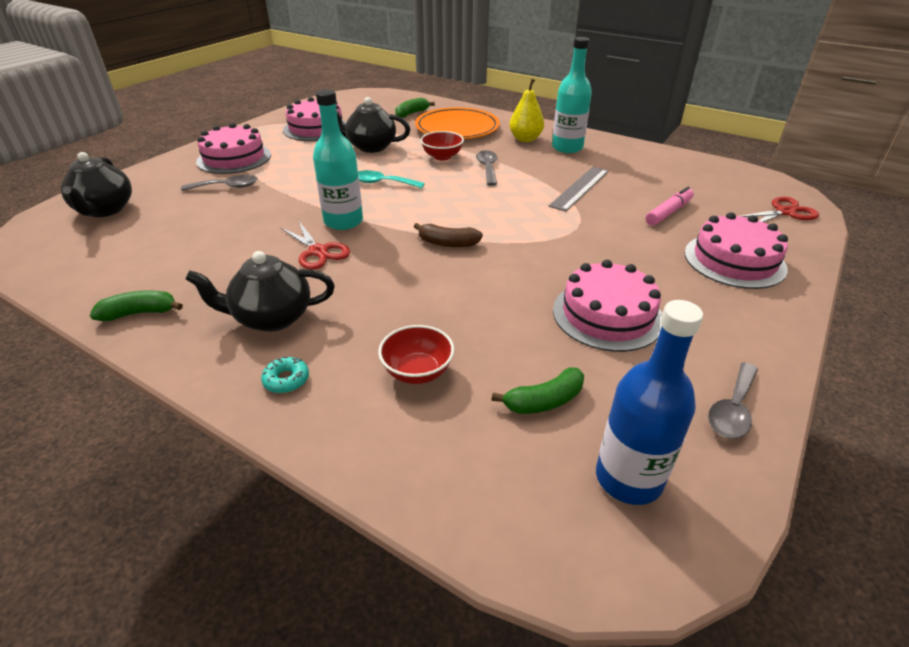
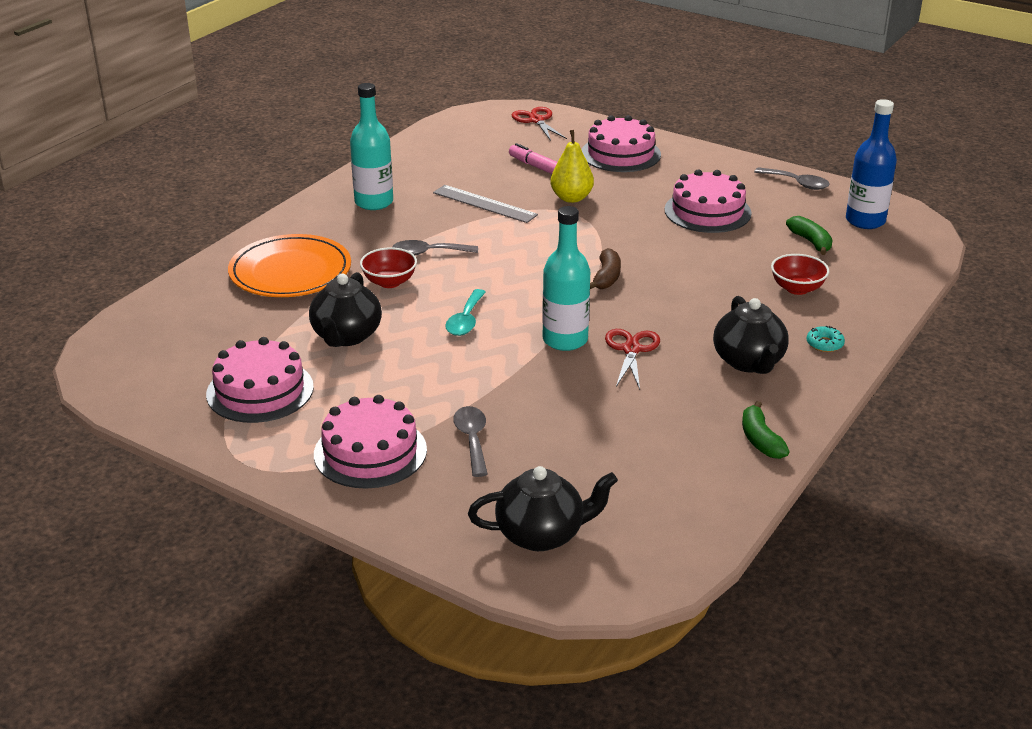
camera: 90 degrees left, 5 degrees down
(318, 251) = (631, 349): red scissors -> red scissors turned 45 degrees counterclockwise
(412, 113) = (218, 308): green banana -> none
(525, 139) = (341, 226): yellow pear -> yellow pear (571, 198)

